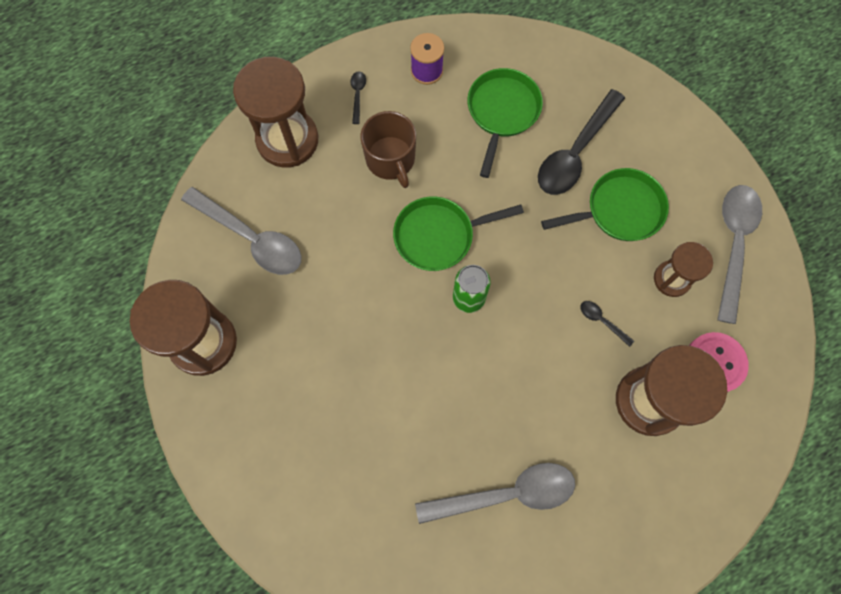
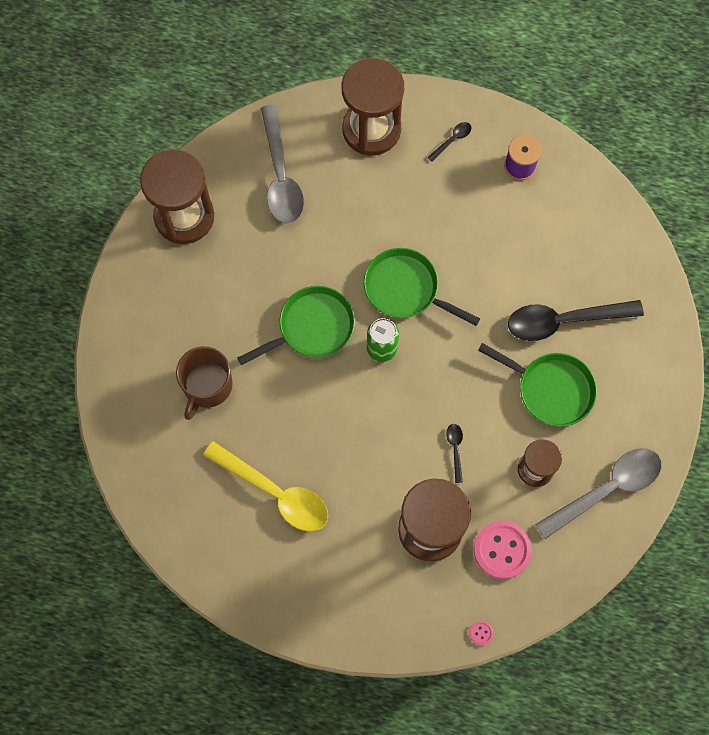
camera: 45 degrees right, 0 degrees up
(391, 159) = (428, 207): brown mug -> brown mug (207, 386)
(502, 112) = (542, 245): green pan -> green pan (311, 327)
(506, 494) = (275, 492): grey spoon -> yellow spoon
(768, 442) = (481, 633): none -> pink button

